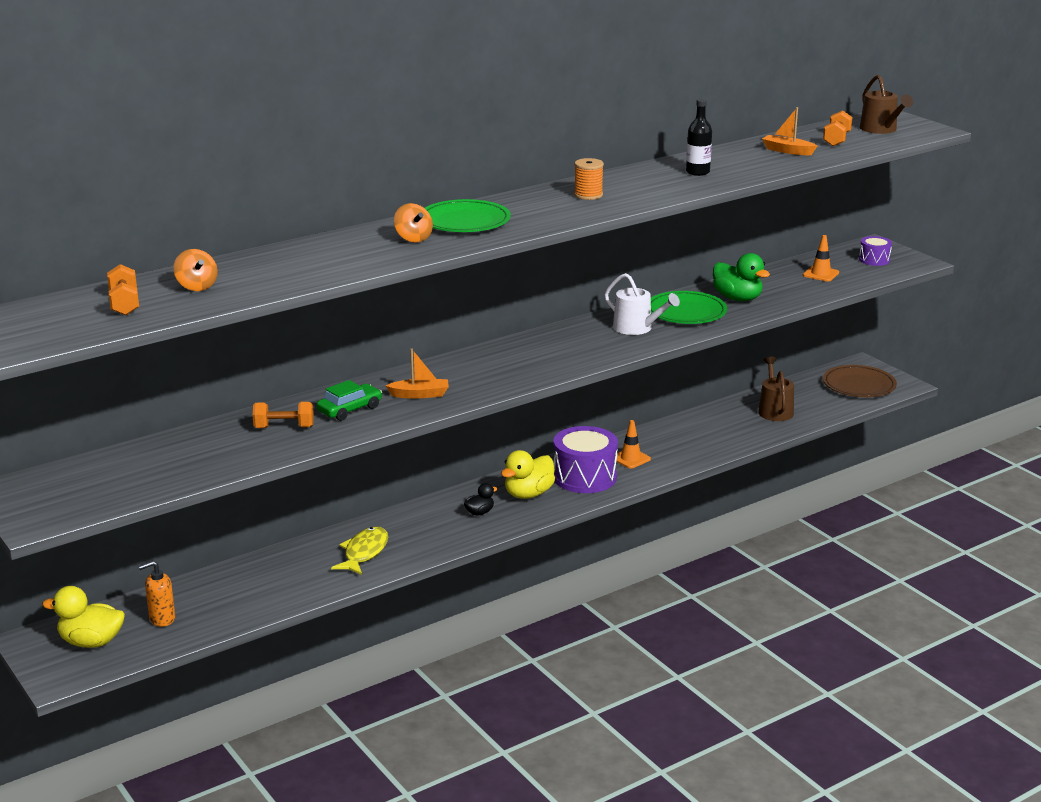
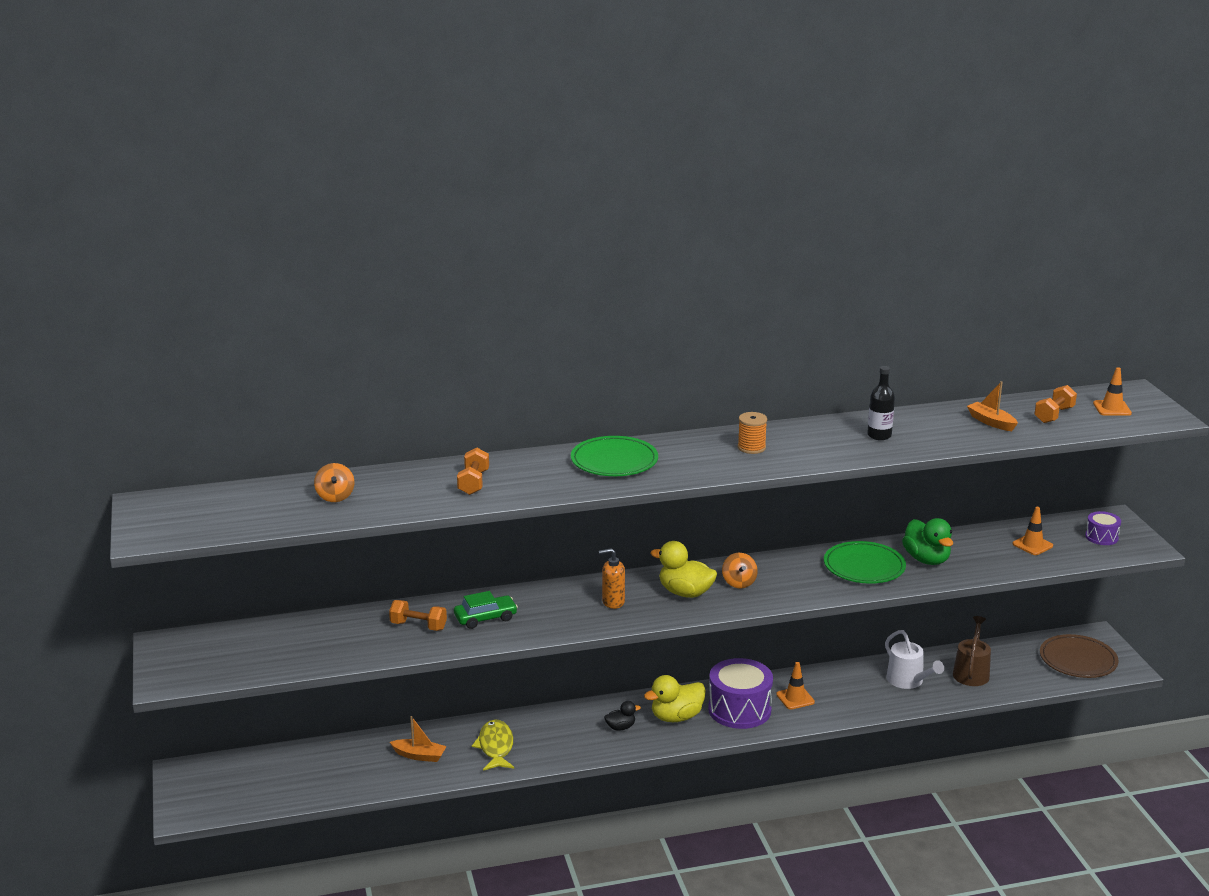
camera: 20 degrees right, 0 degrees up
(91, 642) = (226, 784): yellow duck -> yellow duck (685, 593)
(124, 304) = (265, 505): orange dumbbell -> orange dumbbell (473, 483)
(162, 619) = (293, 775): orange soap dispenser -> orange soap dispenser (613, 602)
(364, 552) = (495, 747): yellow fish -> yellow fish turned 45 degrees counterclockwise
(413, 238) = (554, 473): orange spinning top -> orange spinning top (739, 583)
(419, 394) = (556, 614): orange boat -> orange boat (419, 755)
(636, 328) = (803, 577): white watering can -> white watering can (908, 681)
(880, 129) = (1112, 408): brown watering can -> orange traffic cone

